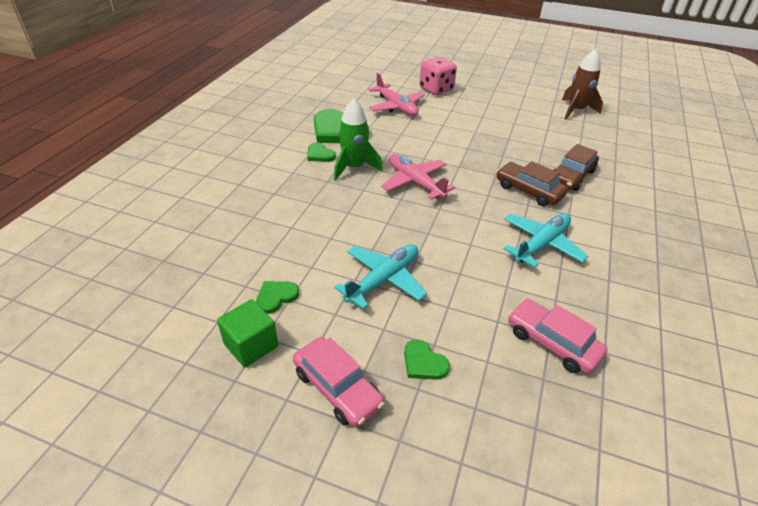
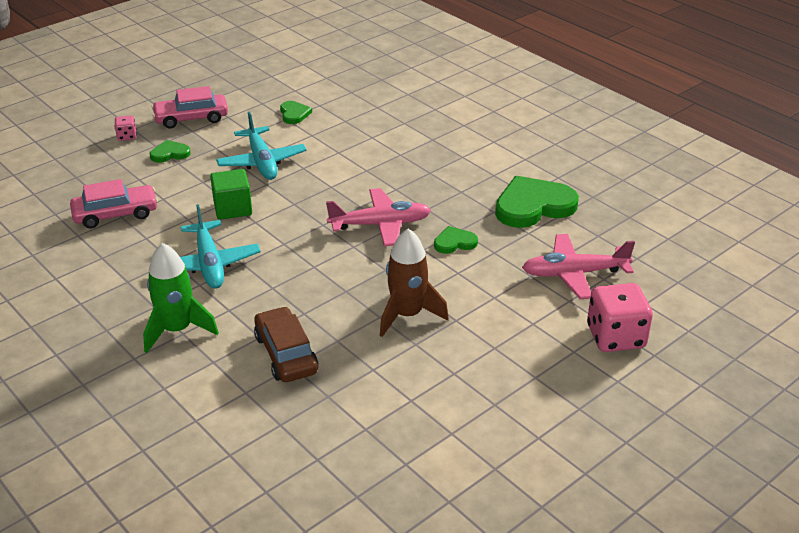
camera: 120 degrees right, 5 degrees down
(251, 345) = (260, 97): green cube -> green cube (233, 208)
(320, 154) = (485, 180): green heart -> green heart (454, 242)
(354, 168) = (441, 194): green rocket -> green rocket (177, 330)
(421, 434) = (127, 136): none -> pink dice
(529, 191) = (293, 300): brown car -> none
(576, 110) = (444, 476): brown rocket -> brown rocket (407, 315)

